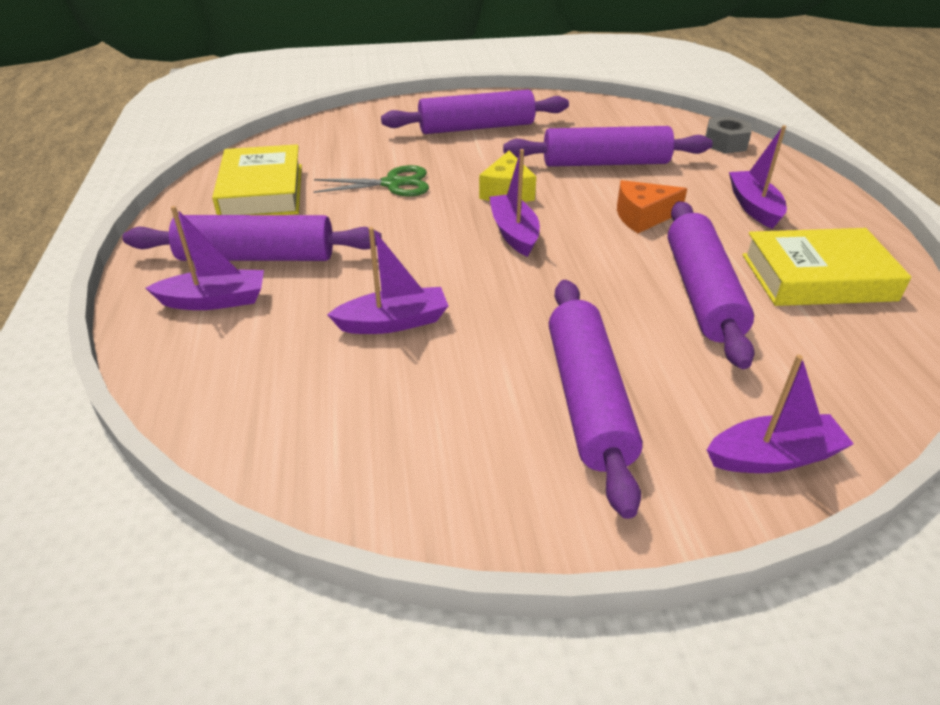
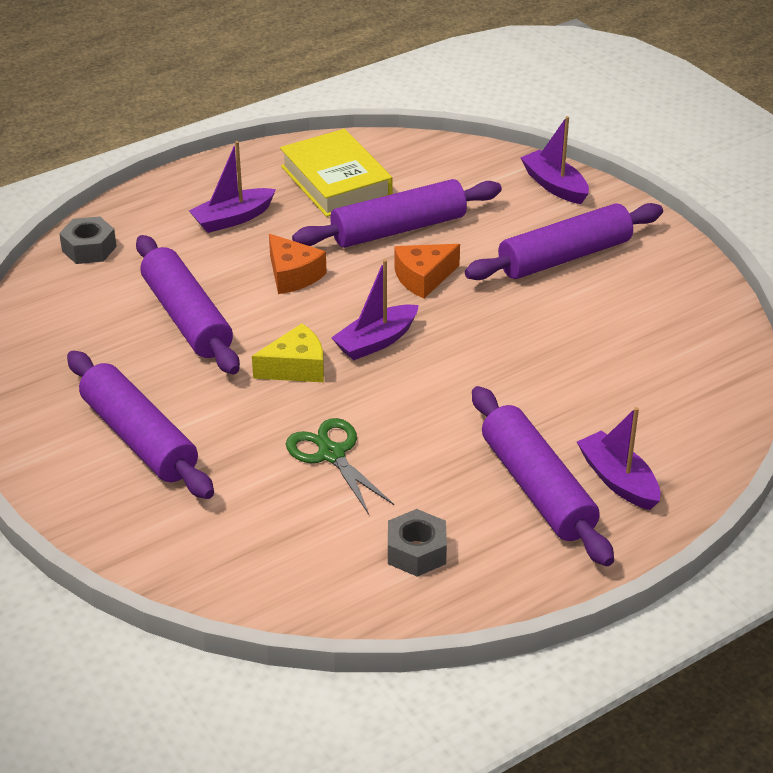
camera: 115 degrees left, 0 degrees up
(262, 191) = (416, 551): yellow book -> grey nut
(393, 322) = (559, 366): purple boat -> none
(599, 283) = (423, 278): none -> orange cheese

